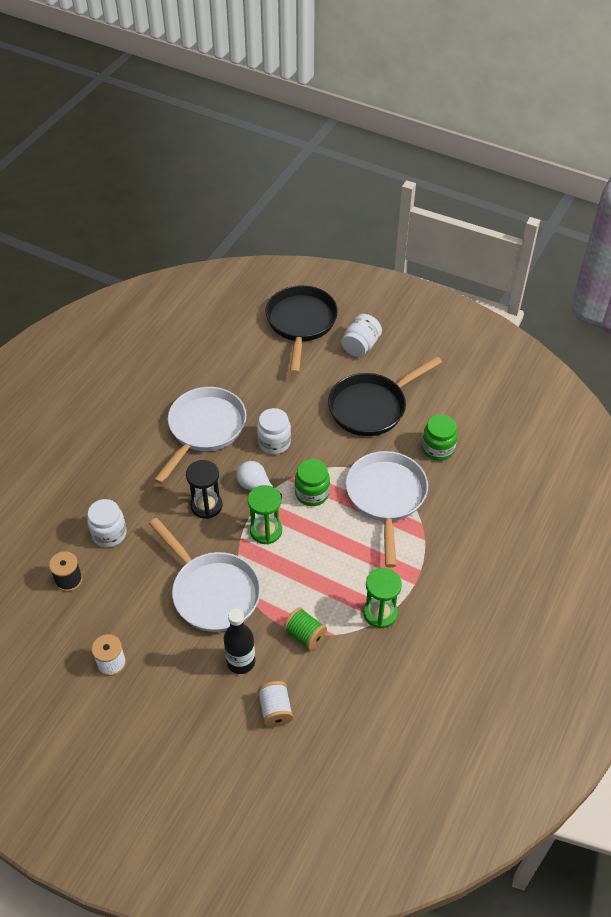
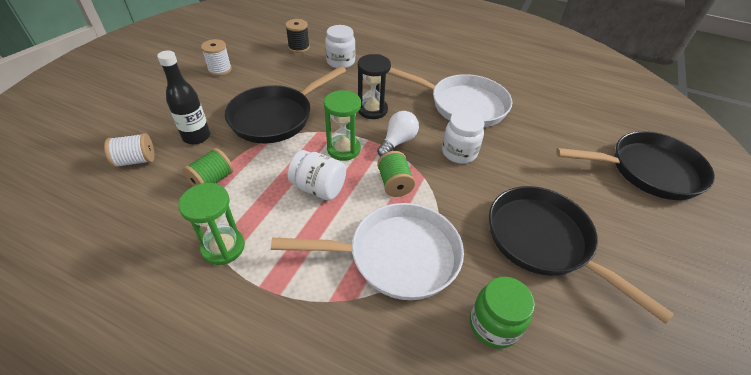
camera: 85 degrees right, 5 degrees down
(212, 592) = (276, 117): white pan -> black pan
(312, 493) = (394, 184): green jar -> green spool
(361, 346) = (647, 230): white jar -> white jar (319, 188)

